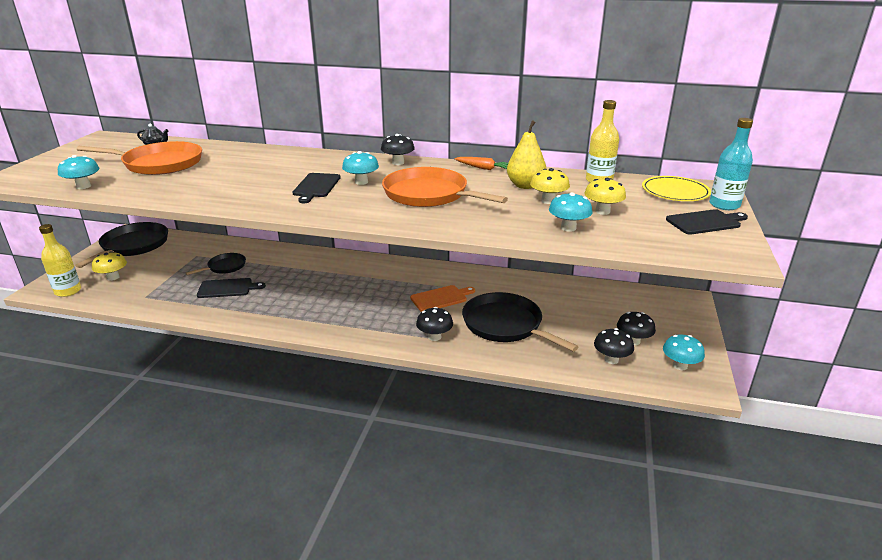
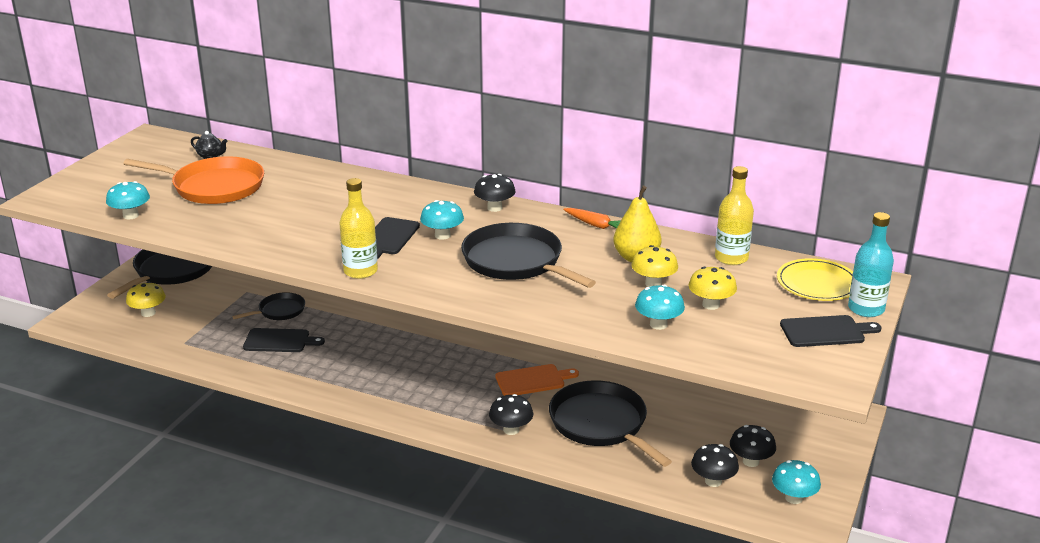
camera: 10 degrees right, 0 degrees up
(68, 291) = (98, 326): yellow bottle -> yellow bottle (360, 271)
(429, 194) = (516, 261): orange pan -> black pan

